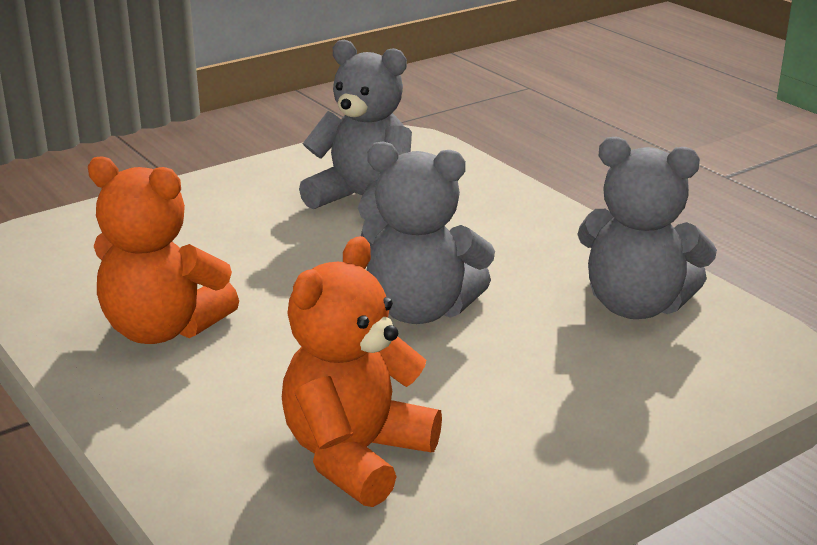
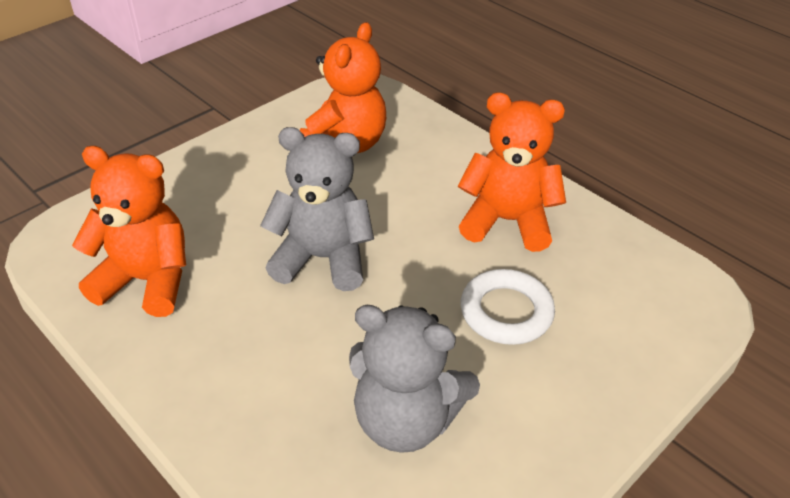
camera: 170 degrees right, 15 degrees up
(227, 253) = (506, 312): none -> white ring
(636, 305) = (146, 281): grey teddy bear -> orange teddy bear

